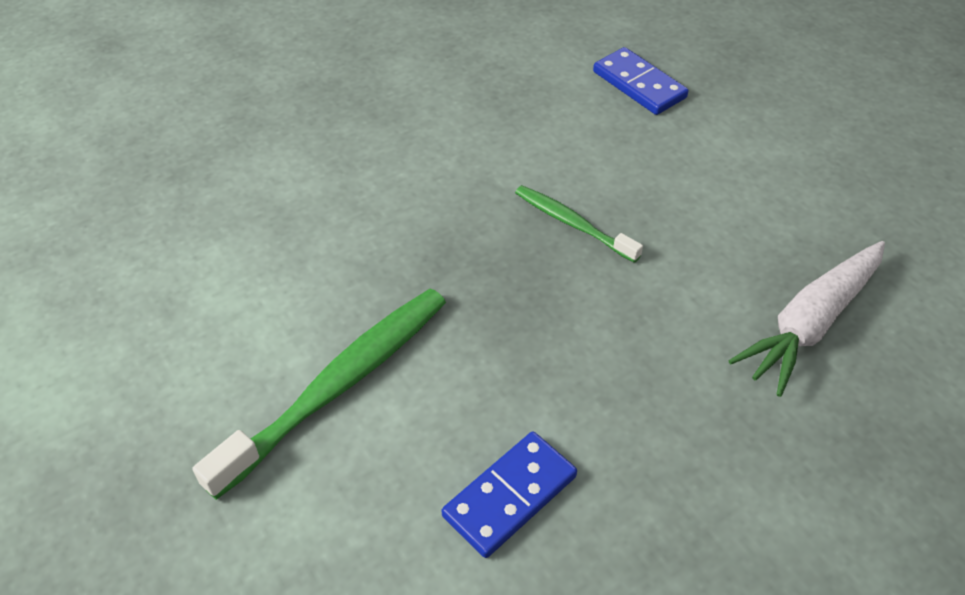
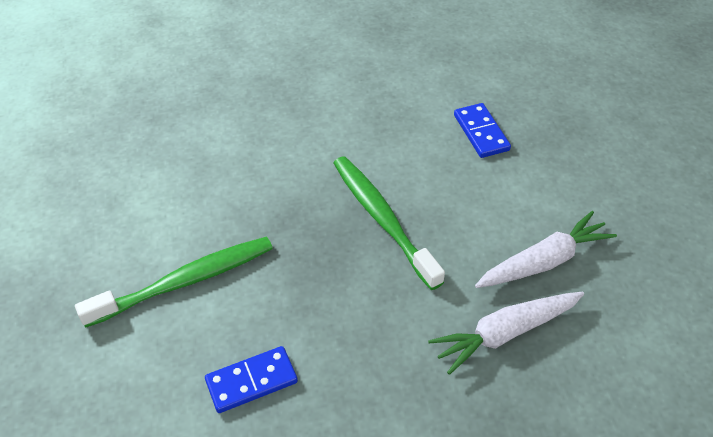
camera: 20 degrees right, 0 degrees up
(573, 224) = (382, 219): green toothbrush -> green toothbrush, size x1.81
(805, 220) = (544, 261): none -> white carrot

